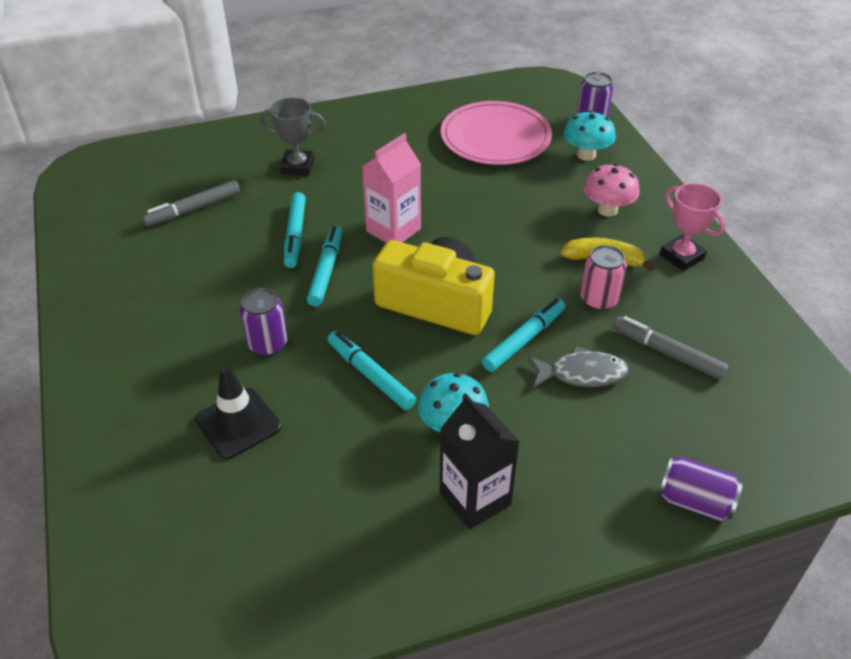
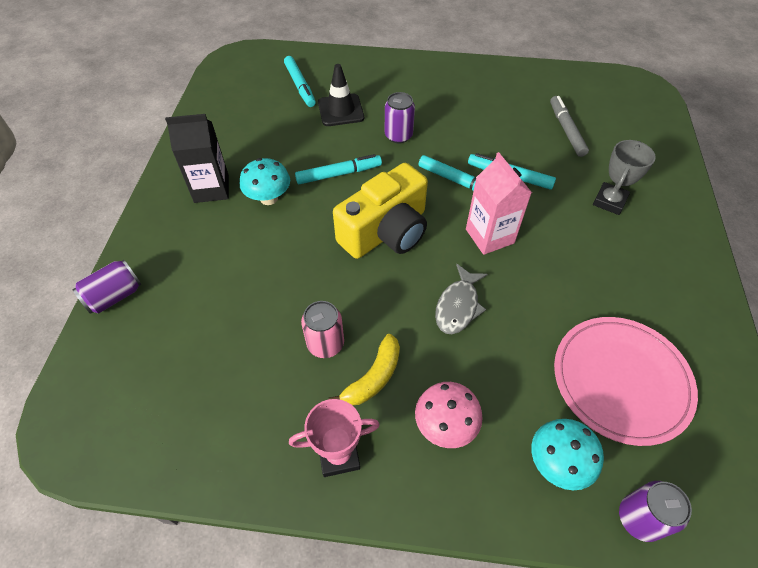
camera: 115 degrees right, 10 degrees up
(524, 340) = (315, 269): turquoise marker -> turquoise marker (300, 86)
(582, 374) = (259, 289): grey fish -> grey fish (458, 306)
(667, 353) = (237, 360): grey marker -> none

